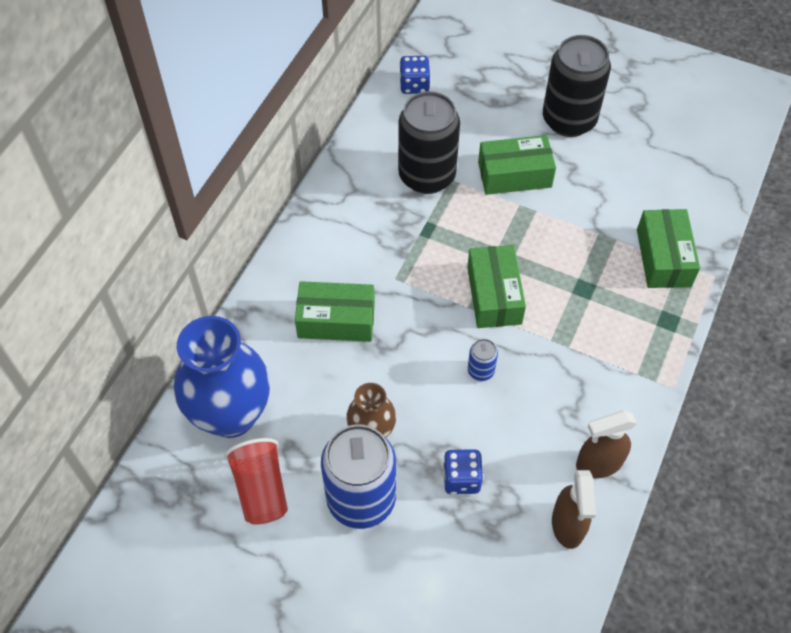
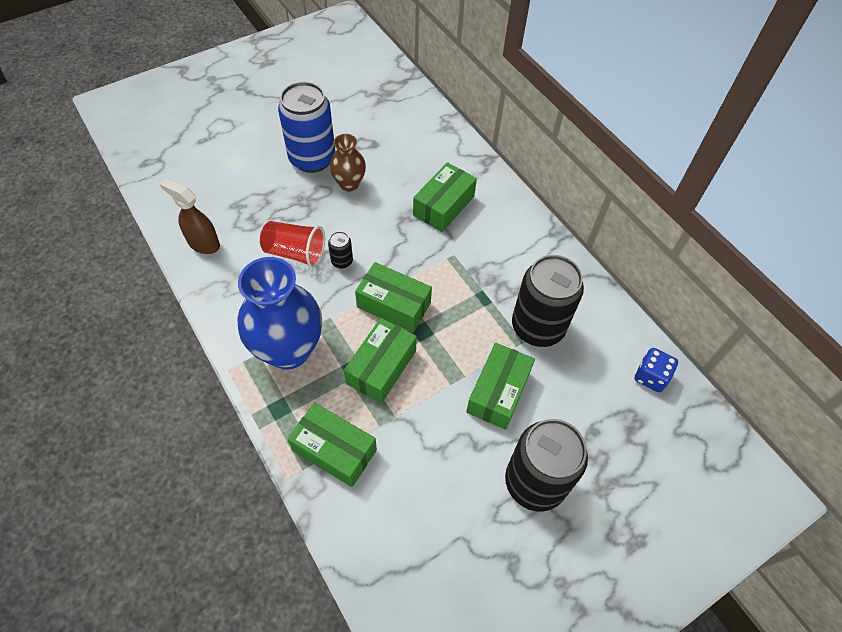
camera: 120 degrees right, 0 degrees up
(231, 415) = (416, 129): blue vase -> blue vase (289, 350)
(261, 489) = (357, 121): red cup -> red cup (295, 252)
(461, 479) = (280, 209): blue dice -> none
(480, 371) = (342, 261): blue can -> black can
(564, 268) = (381, 367): none -> green box
(598, 463) = (222, 285): brown spray bottle -> none

